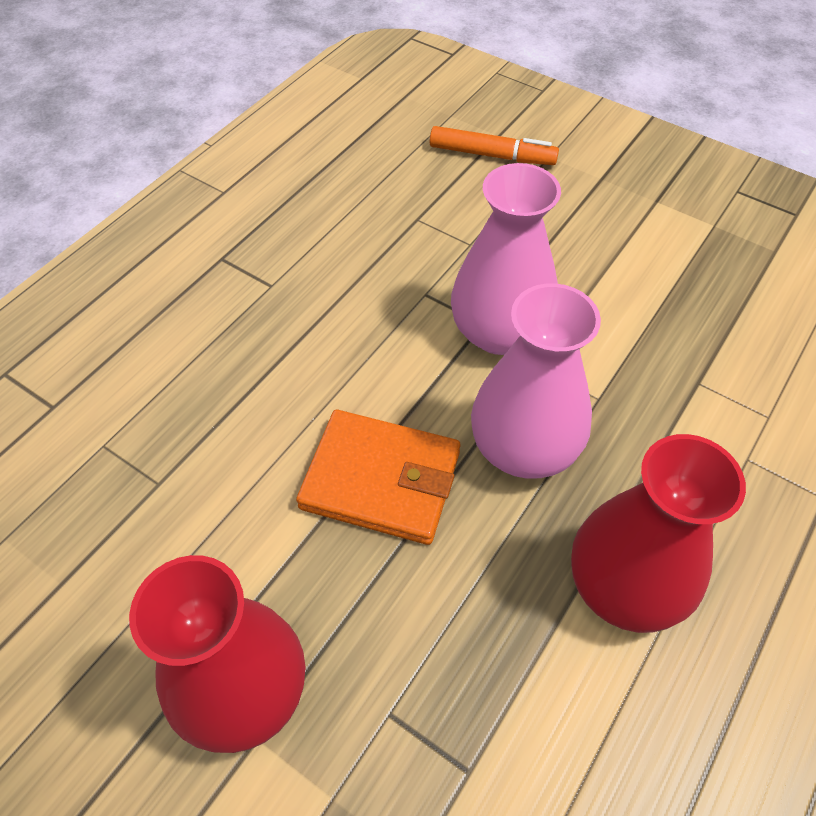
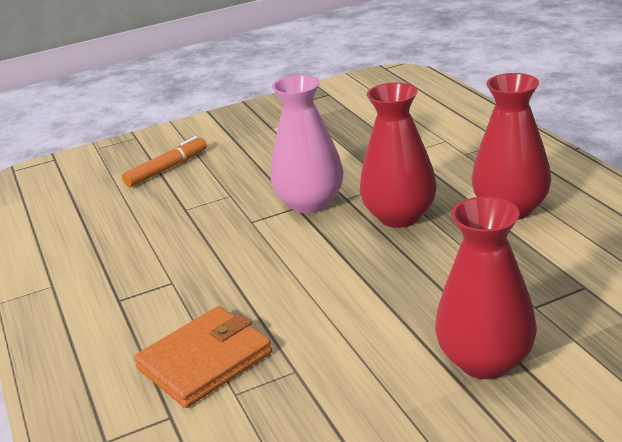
camera: 55 degrees left, 25 degrees down
(380, 480) = (377, 272): orange wallet -> orange wallet (205, 361)
(524, 448) = (399, 216): pink vase -> red vase

